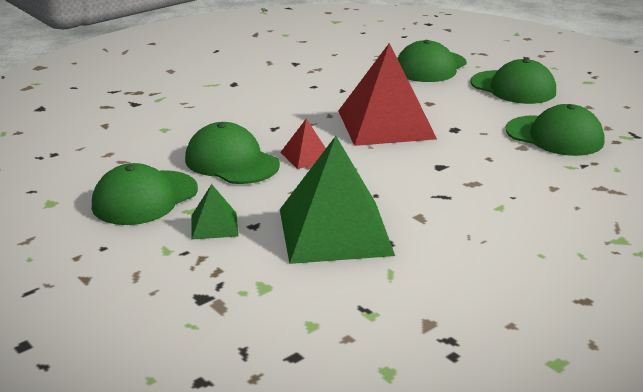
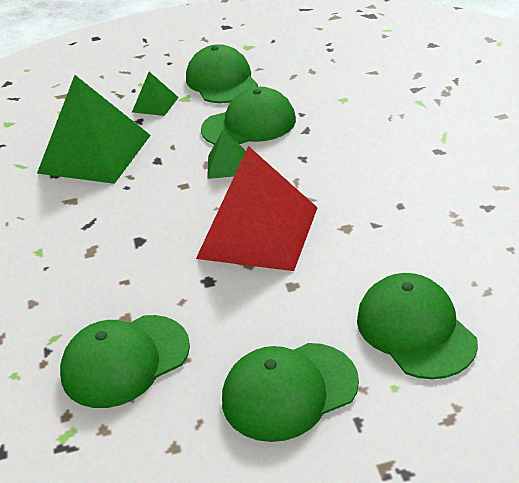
camera: 120 degrees right, 10 degrees up
(306, 156) = (227, 165): red pyramid -> green pyramid

